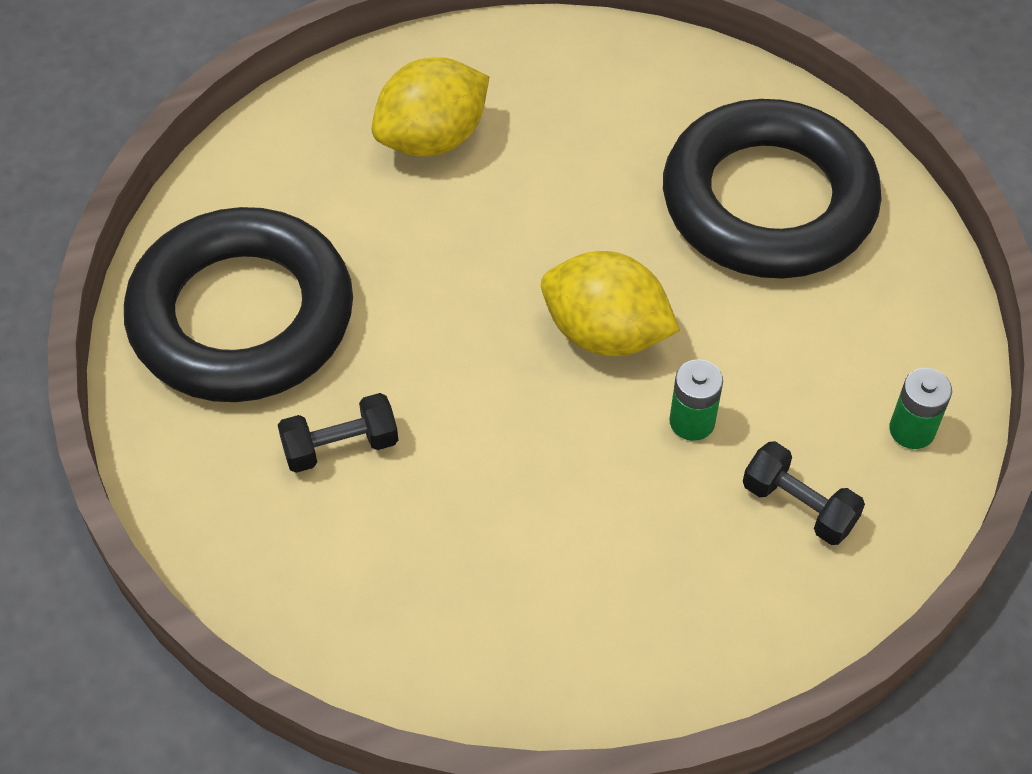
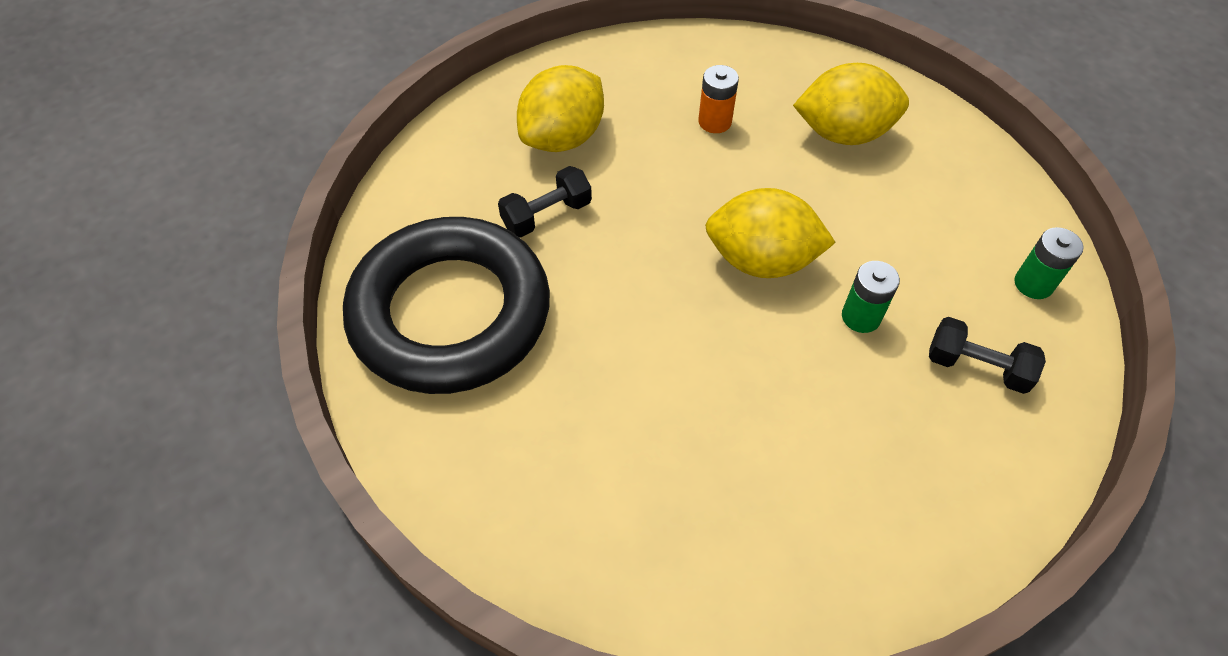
camera: 15 degrees left, 0 degrees up
(340, 446) = (575, 407): black dumbbell -> black dumbbell (547, 215)
(618, 155) = (715, 122): none -> orange battery
(768, 201) = (843, 133): black ring -> yellow lemon

